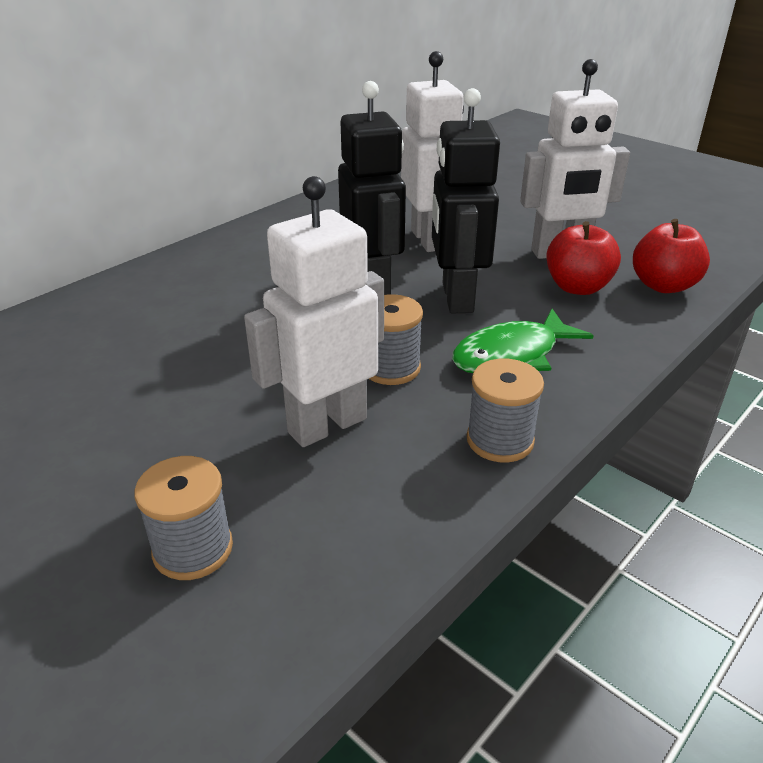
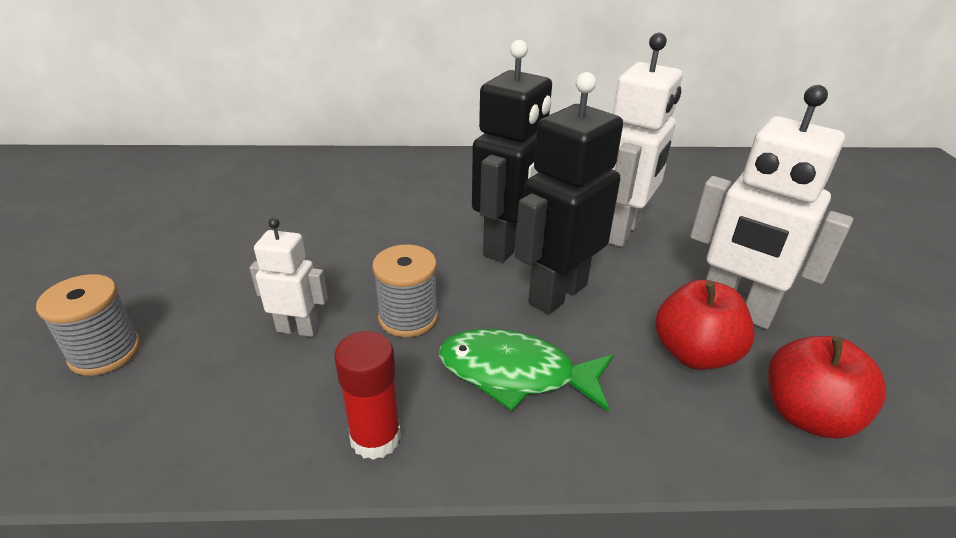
camera: 45 degrees right, 0 degrees up
(327, 425) = (298, 329): white robot -> white robot, size x0.54
(500, 440) = (375, 438): grey spool -> red glue stick

